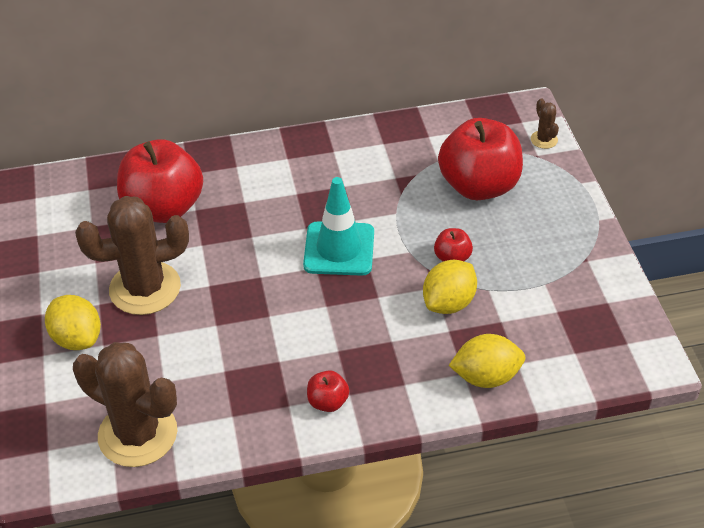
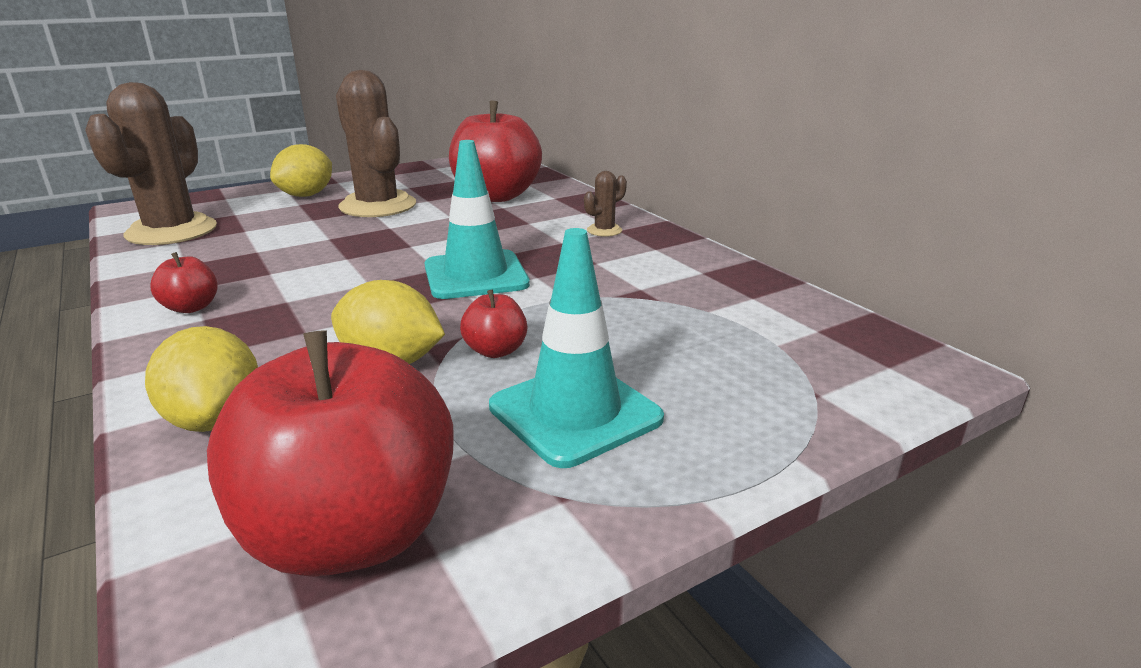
camera: 70 degrees right, 20 degrees down
(479, 186) = (680, 349): red apple -> red apple (351, 534)
(525, 241) = (575, 413): none -> turquoise traffic cone
(544, 140) = (870, 395): brown cactus -> brown cactus (604, 230)

